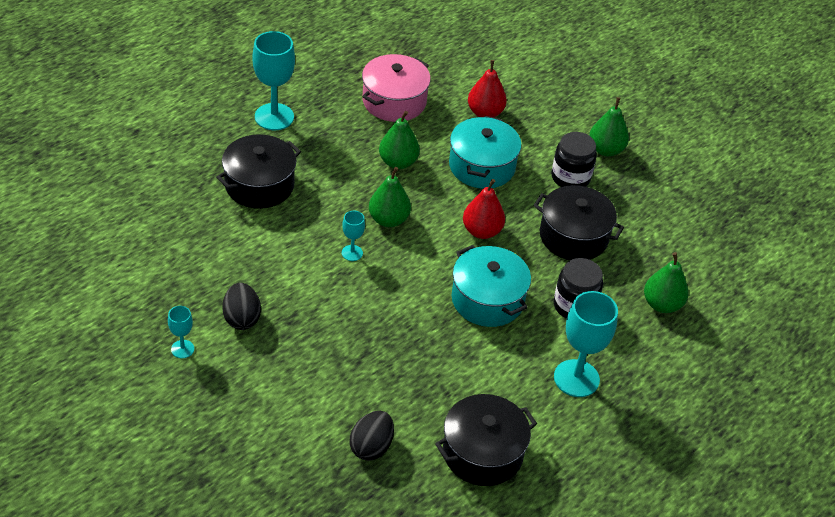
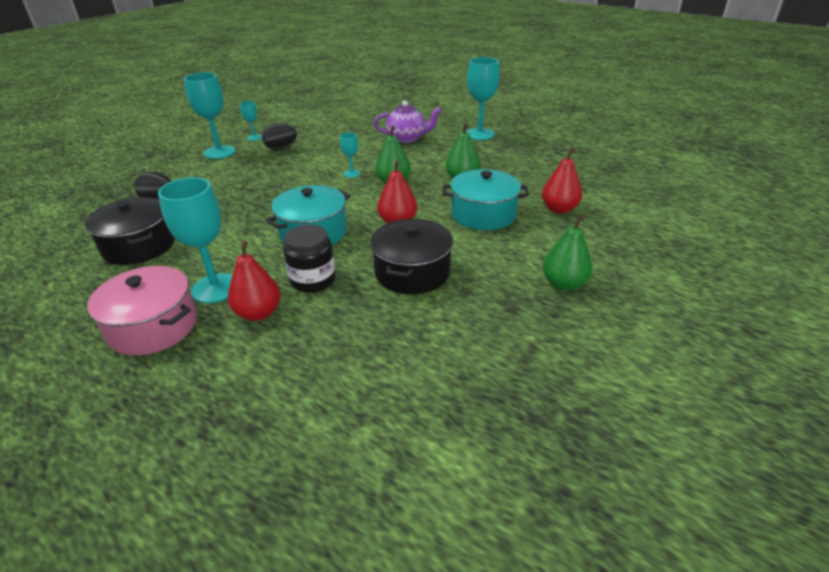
camera: 85 degrees right, 10 degrees down
(226, 390) = (219, 152): none -> turquoise goblet
(259, 185) = (407, 138): black pot -> purple teapot
(394, 101) = (535, 170): pink pot -> pink pot (153, 327)
(570, 177) = (500, 264): black jar -> none
(618, 346) = (258, 313): none -> red pear
(662, 304) = (325, 343): green pear -> none

